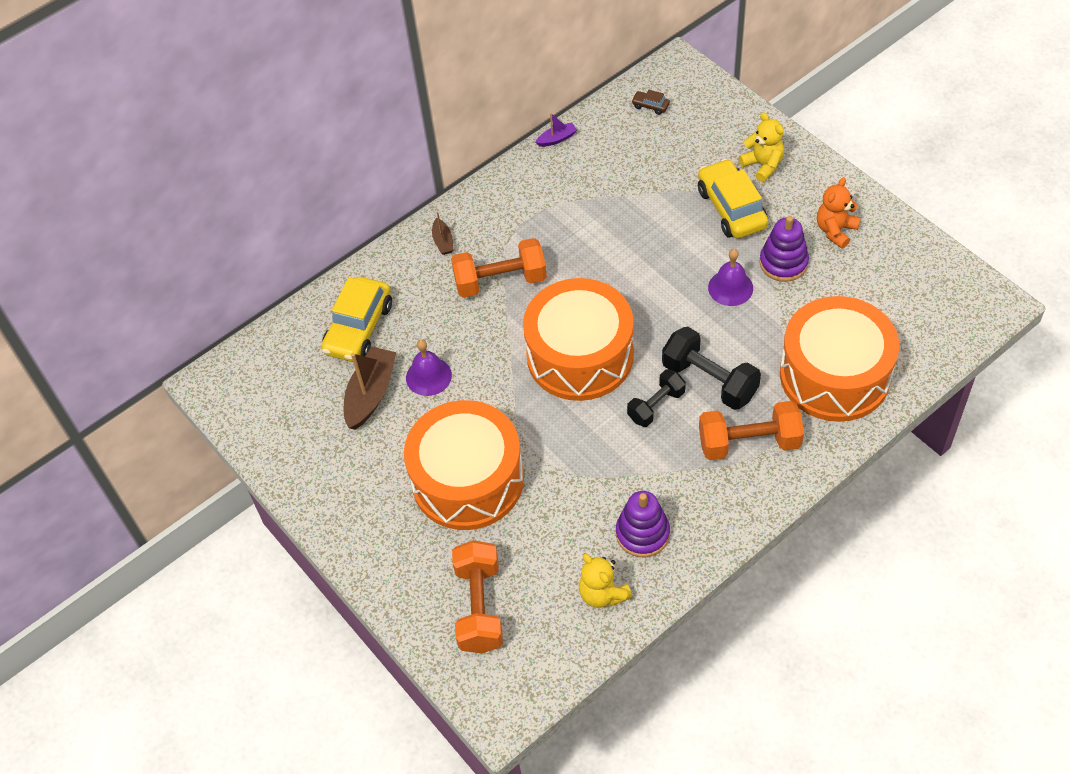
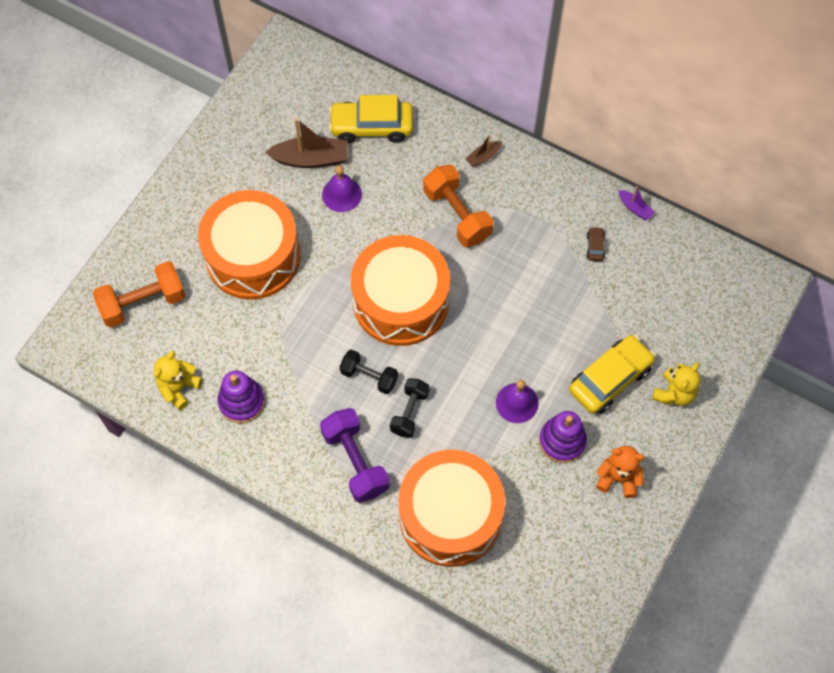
camera: 65 degrees right, 10 degrees up
(650, 106) = (708, 274): brown car -> brown car (595, 247)
(709, 380) = (409, 412): black dumbbell -> black dumbbell, size x0.64
(749, 442) = (355, 461): orange dumbbell -> purple dumbbell

